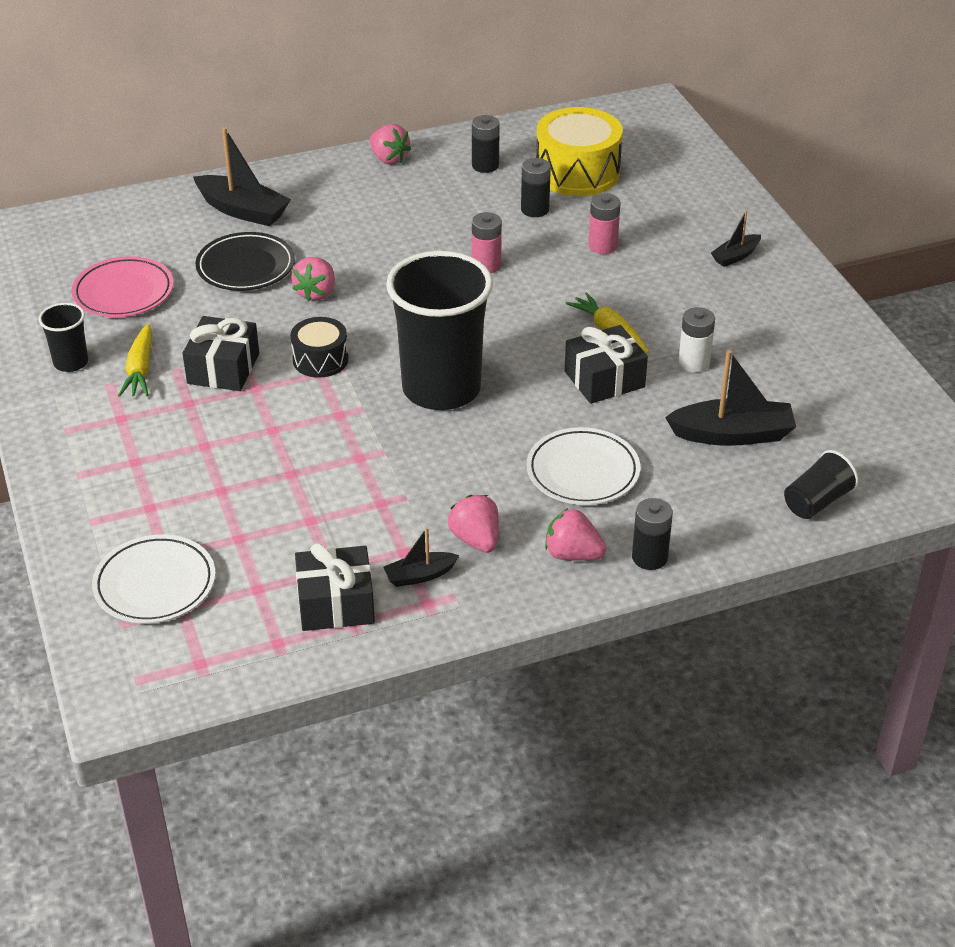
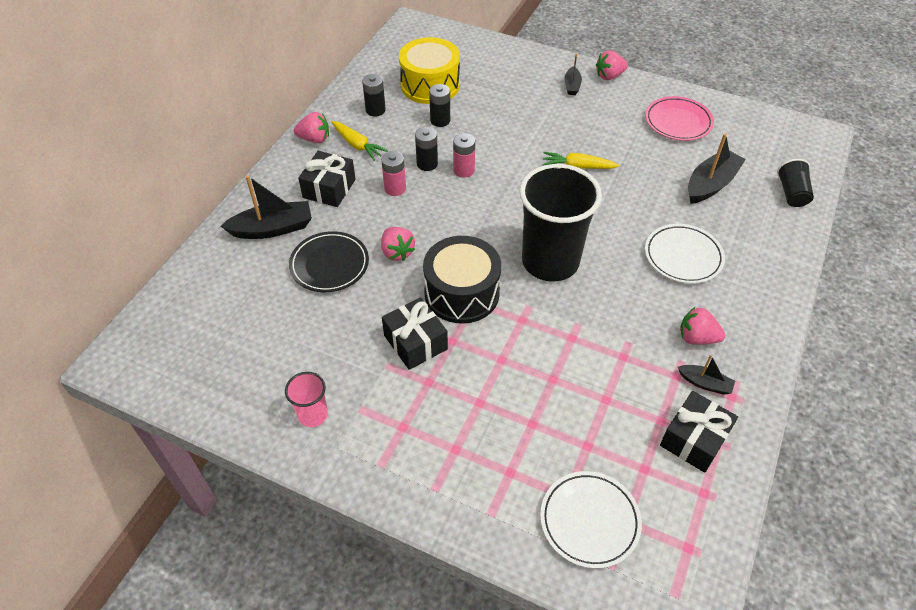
camera: 45 degrees left, 10 degrees up
(71, 362) = (313, 415): black cup -> pink cup
(123, 292) = (275, 338): pink plate -> pink plate (678, 122)
(140, 370) = (366, 383): yellow carrot -> yellow carrot (357, 145)
(320, 359) = (462, 293): black drum -> black drum, size x1.74
(420, 575) = (705, 383): black boat -> black boat turned 90 degrees counterclockwise
(573, 554) = (747, 307): pink strawberry -> pink strawberry (609, 76)
(602, 246) = (504, 120): pink battery -> pink battery (395, 188)
(604, 379) = (615, 196): black gift -> black gift (329, 188)
(649, 557) = (778, 280): black battery -> black battery (427, 164)
(694, 362) = (639, 157): white battery -> none

